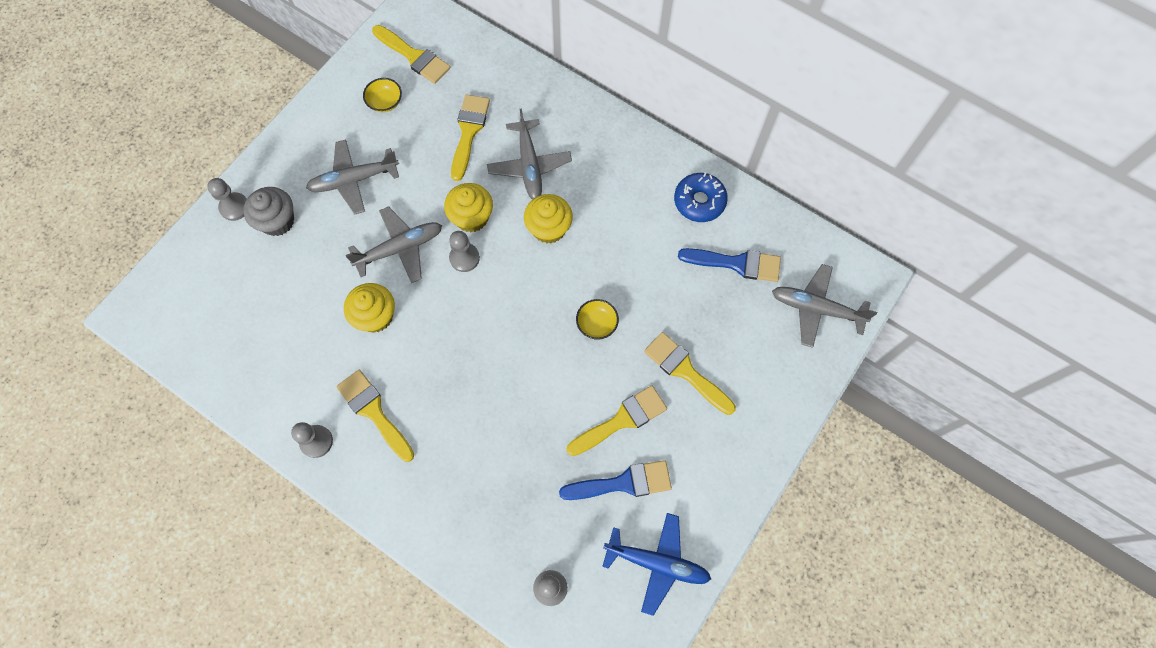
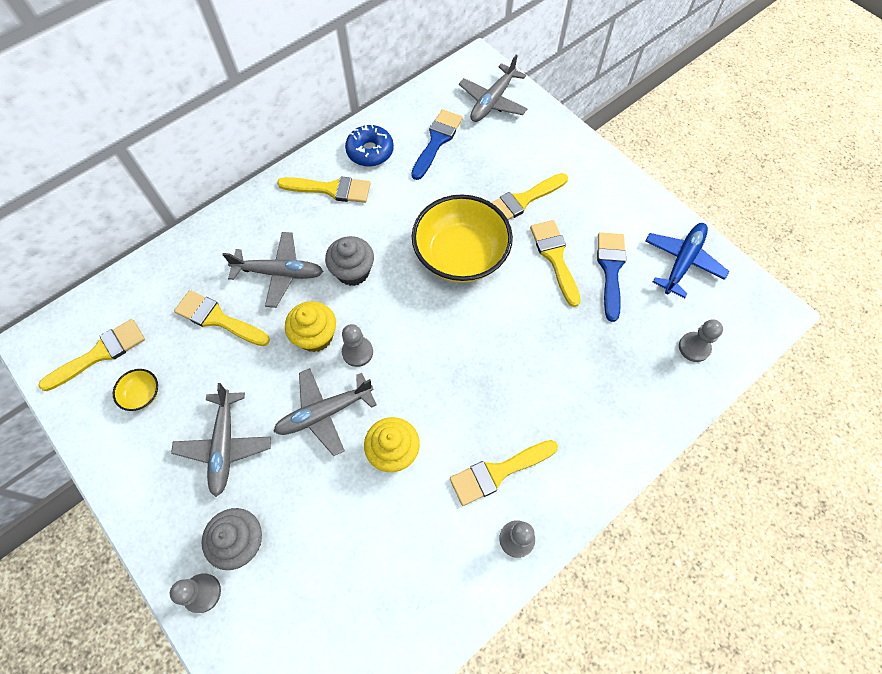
camera: 75 degrees left, 5 degrees down
(399, 249) = (325, 412): grey plane -> grey plane turned 105 degrees counterclockwise
(549, 228) = (353, 271): yellow cupcake -> grey cupcake
(597, 324) = (461, 255): yellow bowl -> yellow bowl, size x2.44
(638, 179) = (331, 189): none -> yellow brush

